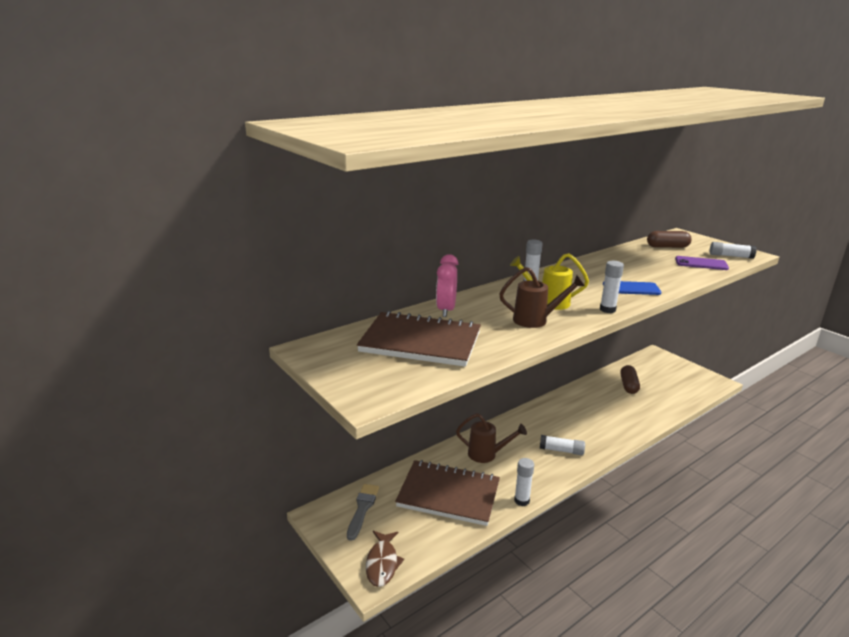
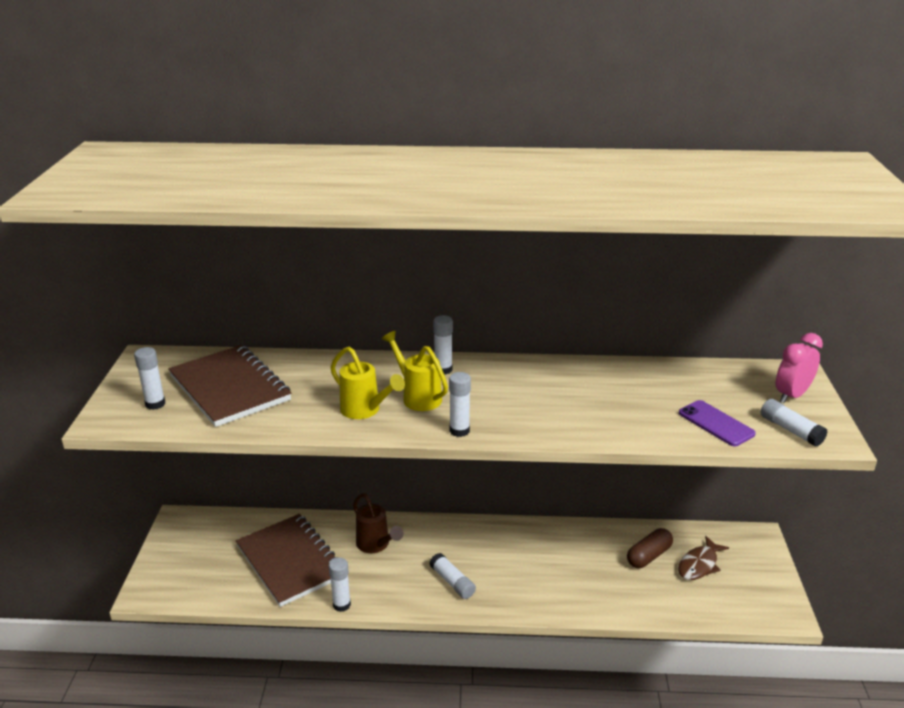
camera: 40 degrees right, 5 degrees up
(362, 509) = (212, 533): grey brush -> none
(382, 563) = (168, 585): brown fish -> brown fish (699, 565)
(385, 373) = (155, 404): none -> white glue stick
(446, 310) = (310, 365): pink clock -> pink clock (791, 395)
(536, 320) = (365, 411): brown watering can -> yellow watering can
(631, 288) = (542, 418): blue phone -> none
(667, 247) = (726, 383): brown capsule -> none

